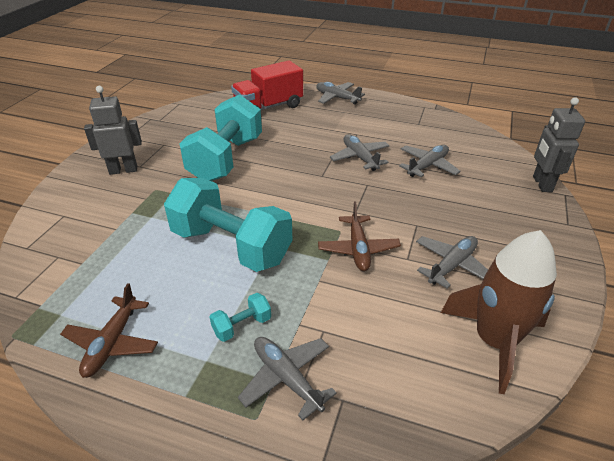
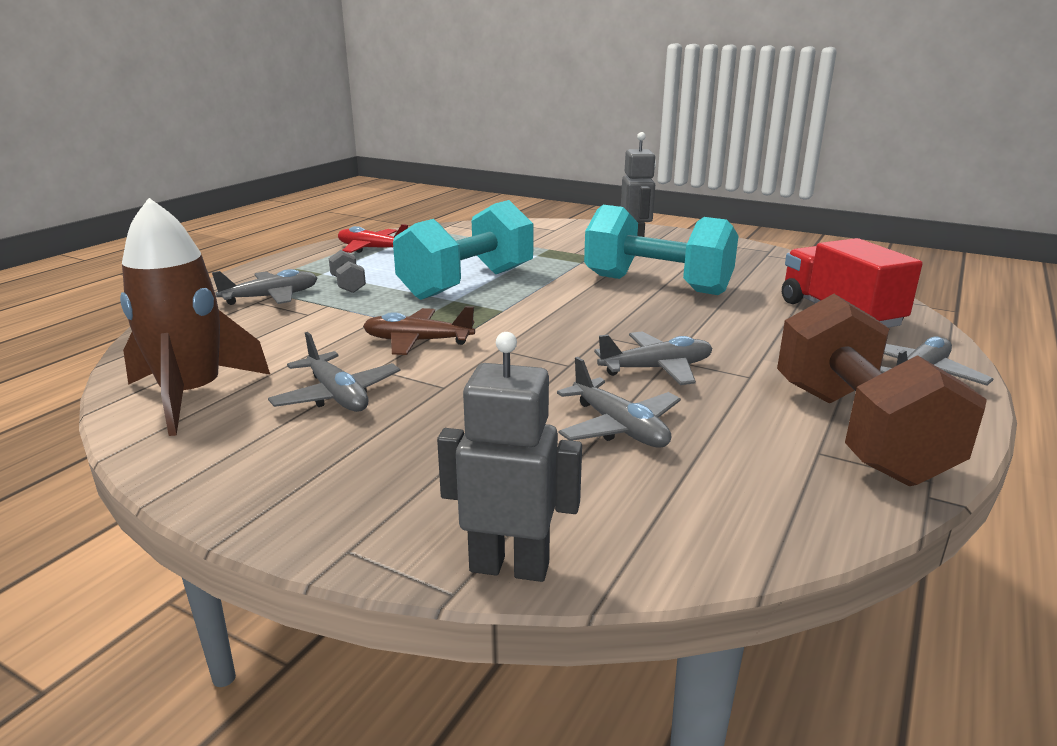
camera: 100 degrees right, 15 degrees down
(112, 343) = (372, 249): brown plane -> red plane
(242, 326) = (348, 285): turquoise dumbbell -> grey dumbbell
(398, 115) = (857, 432): none -> brown dumbbell

